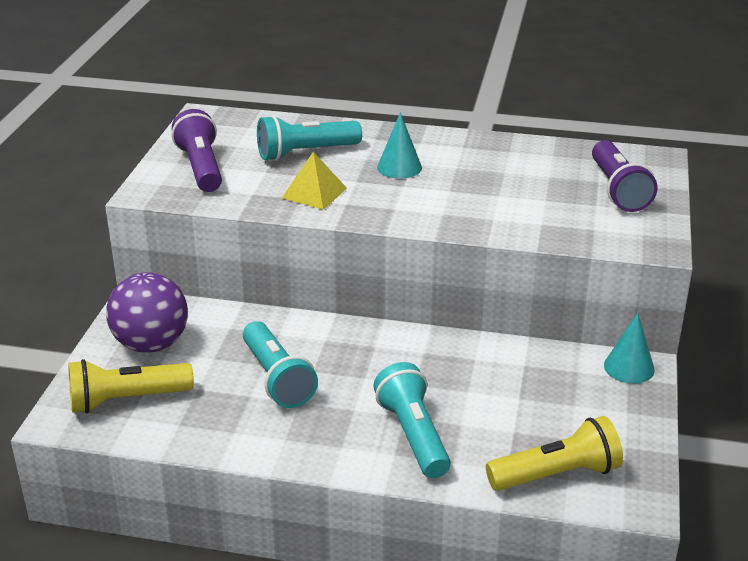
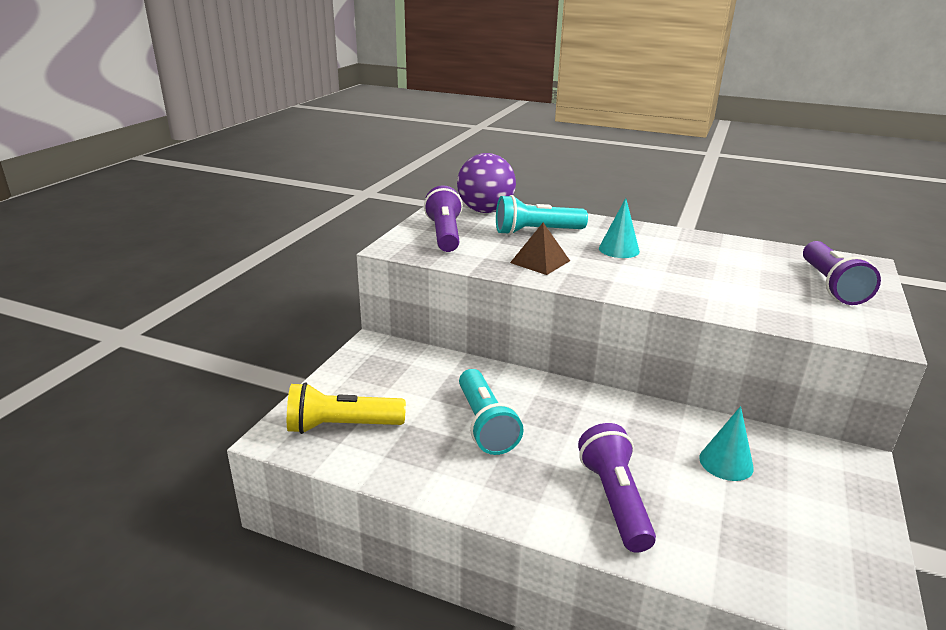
camera: 10 degrees right, 5 degrees down
(151, 344) = (377, 379): purple ball -> purple ball (485, 211)
(314, 193) = (540, 261): yellow pyramid -> brown pyramid
(413, 435) = (614, 500): turquoise flashlight -> purple flashlight
(556, 474) = (774, 569): yellow flashlight -> none
(629, 367) = (842, 459): turquoise cone -> turquoise cone (726, 463)

